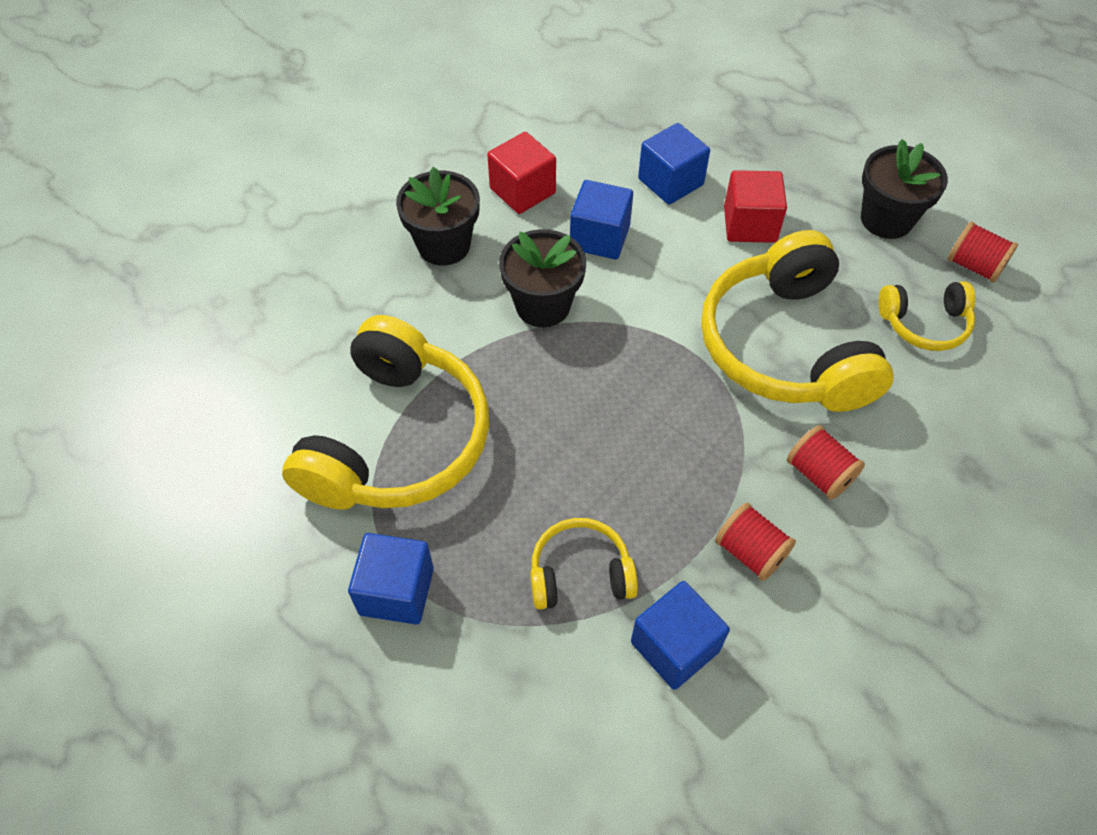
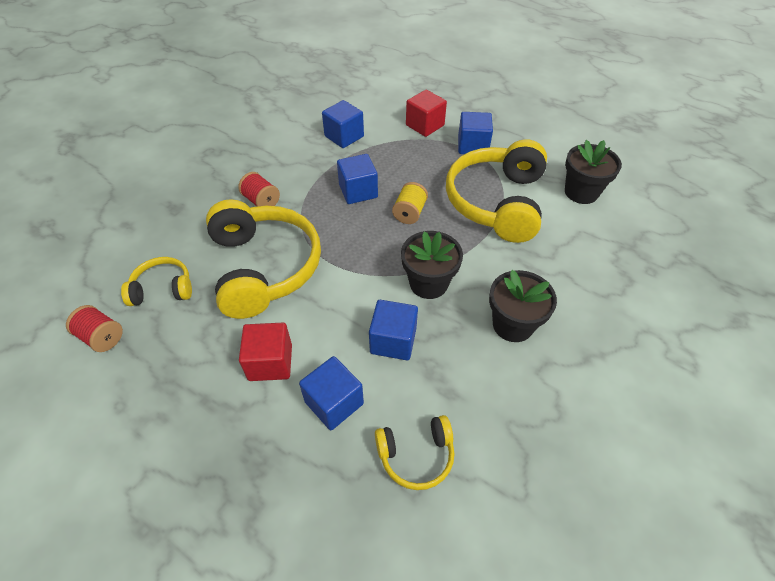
camera: 175 degrees right, 5 degrees down
(522, 191) = (463, 382): red cube -> red cube (425, 125)
(554, 428) = (409, 213): none -> yellow spool
(580, 573) = (388, 156): yellow headphones -> yellow headphones (416, 455)
(643, 484) = (358, 191): none -> blue cube
(750, 552) = (305, 168): red spool -> none
(886, 219) = (153, 376): black flower pot -> black flower pot (581, 192)

